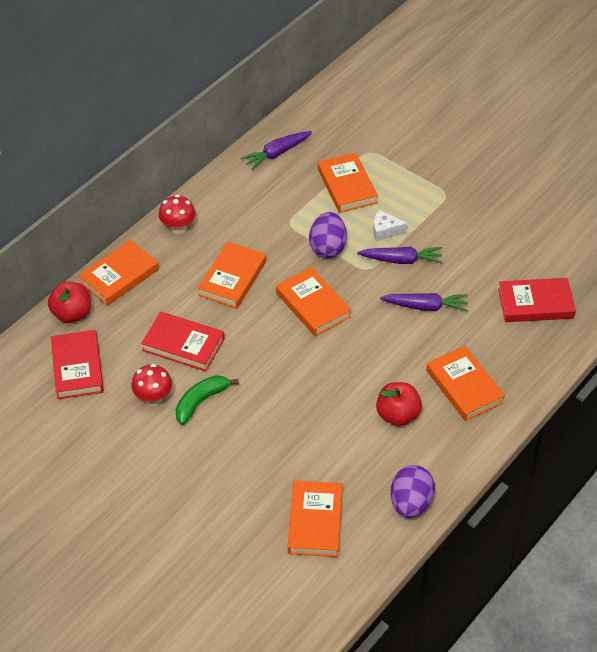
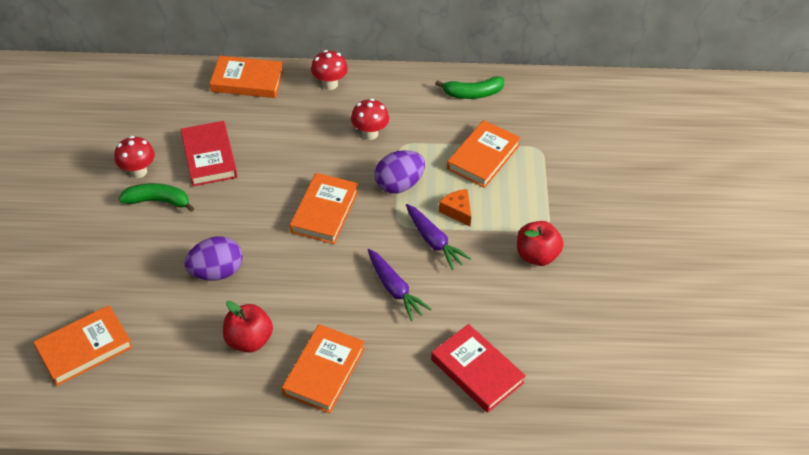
camera: 50 degrees right, 0 degrees up
(72, 314) = (185, 78): red apple -> red apple (536, 255)
(77, 367) = (134, 111): red book -> none
(232, 278) = (307, 145): orange book -> none
(258, 234) = (370, 133): none -> red mushroom
(277, 153) = (472, 93): purple carrot -> green banana
(385, 230) = (457, 211): white cheese -> orange cheese
(411, 503) = (154, 406): purple egg -> purple egg (216, 272)

